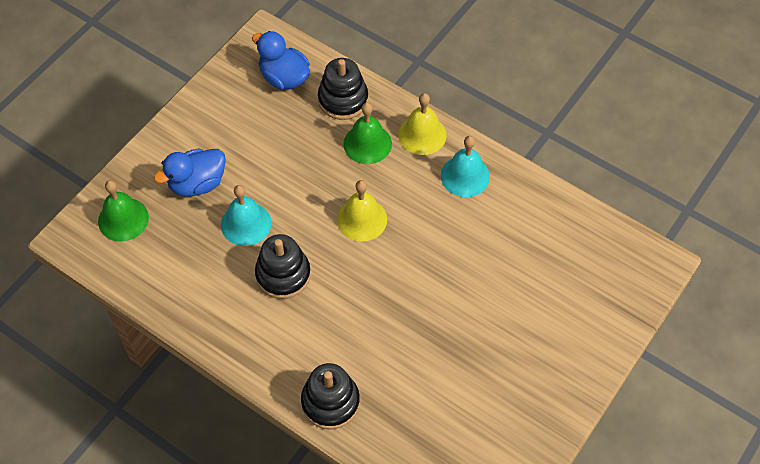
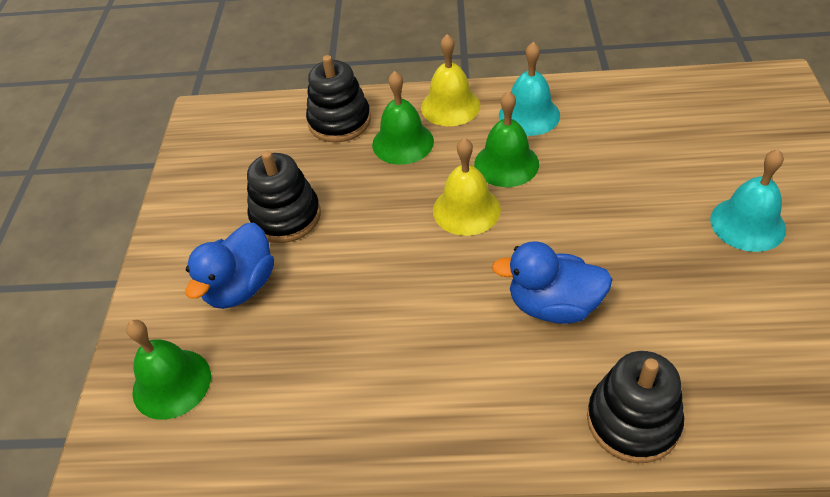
camera: 30 degrees left, 10 degrees down
(246, 224) = (338, 292): turquoise bell -> turquoise bell (747, 224)
(283, 275) = (433, 317): black stacking toy -> black stacking toy (286, 216)
(284, 78) = (257, 136): blue duck -> blue duck (553, 305)
(415, 203) = (506, 164): none -> green bell

